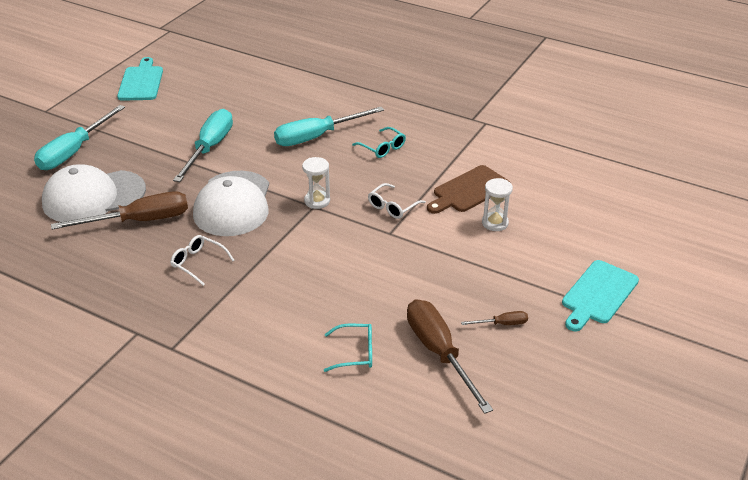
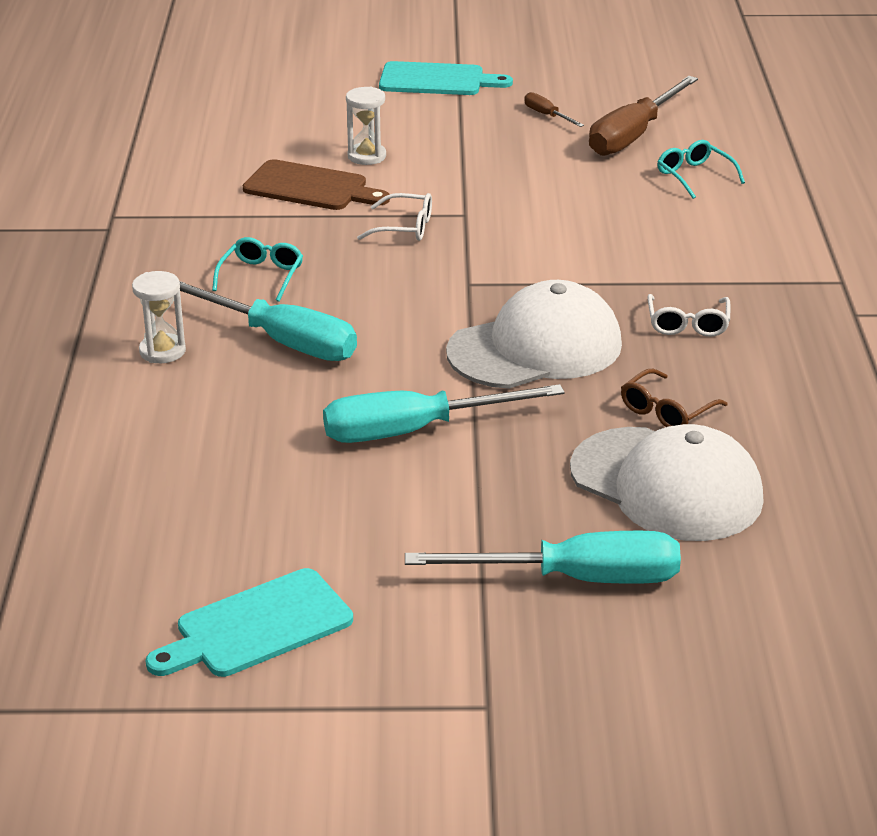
camera: 120 degrees left, 5 degrees down
(139, 221) = (666, 411): brown screwdriver -> brown glasses
(317, 201) = (453, 285): white hourglass -> white hourglass (162, 351)

